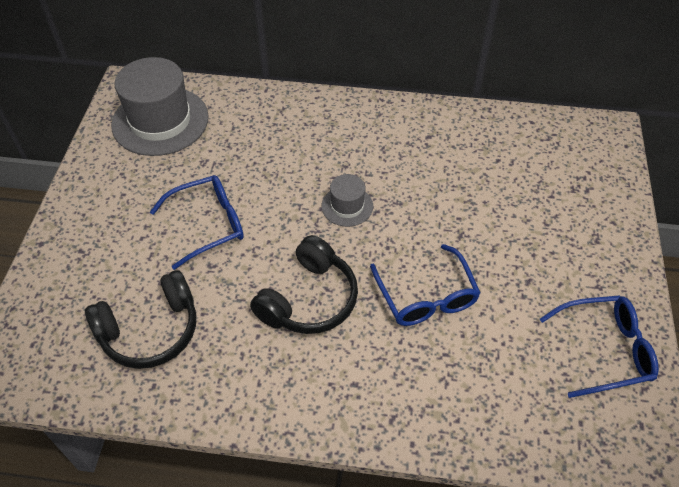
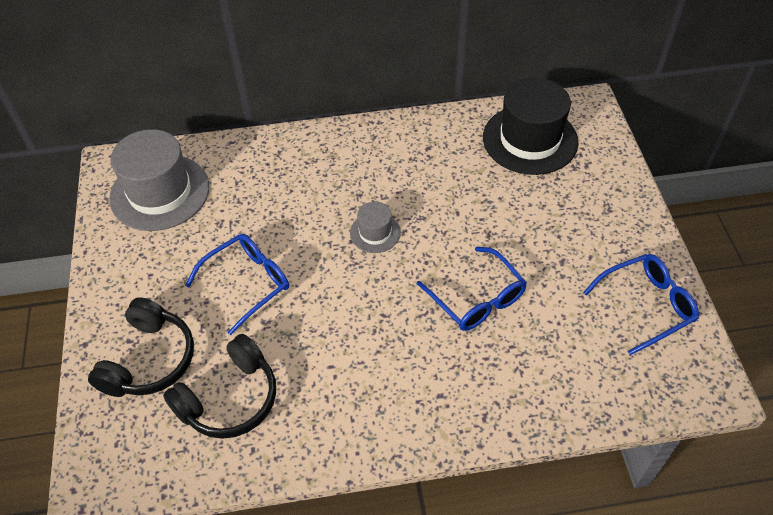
camera: 15 degrees left, 0 degrees up
(309, 299) = (370, 329): black headphones -> black headphones (149, 360)
(535, 151) = (530, 139): none -> black hat

